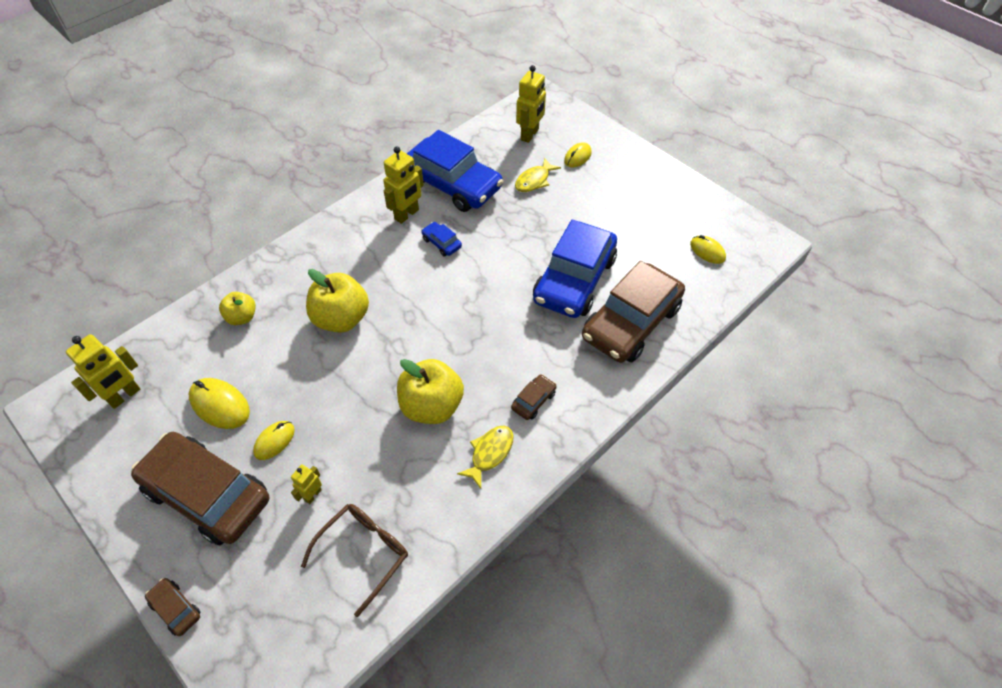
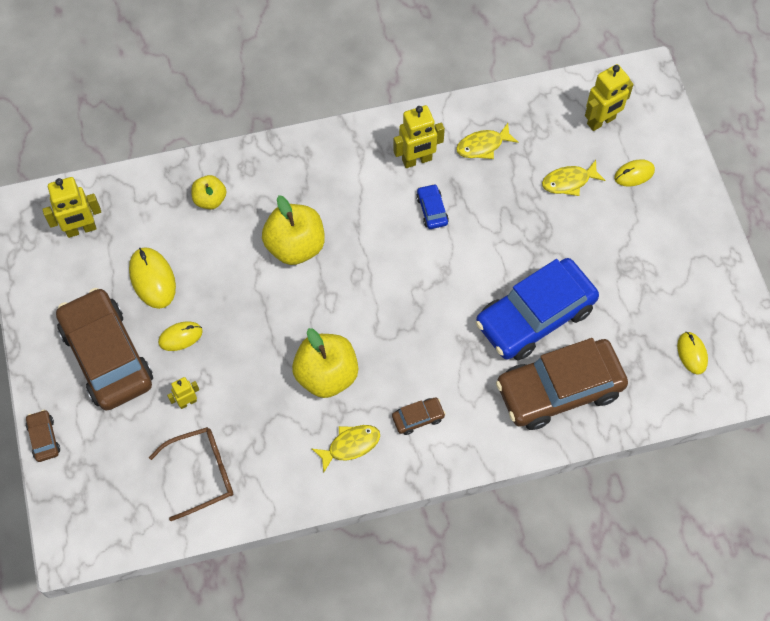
camera: 30 degrees right, 10 degrees up
(452, 184) = (483, 146): blue car -> yellow fish

